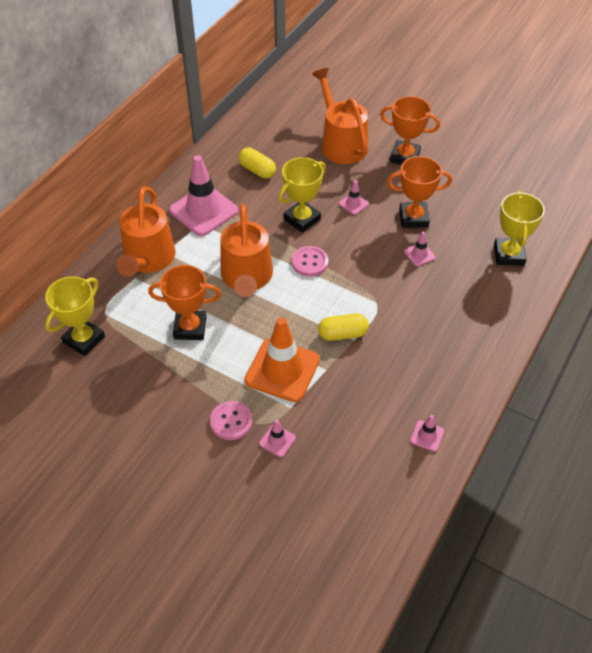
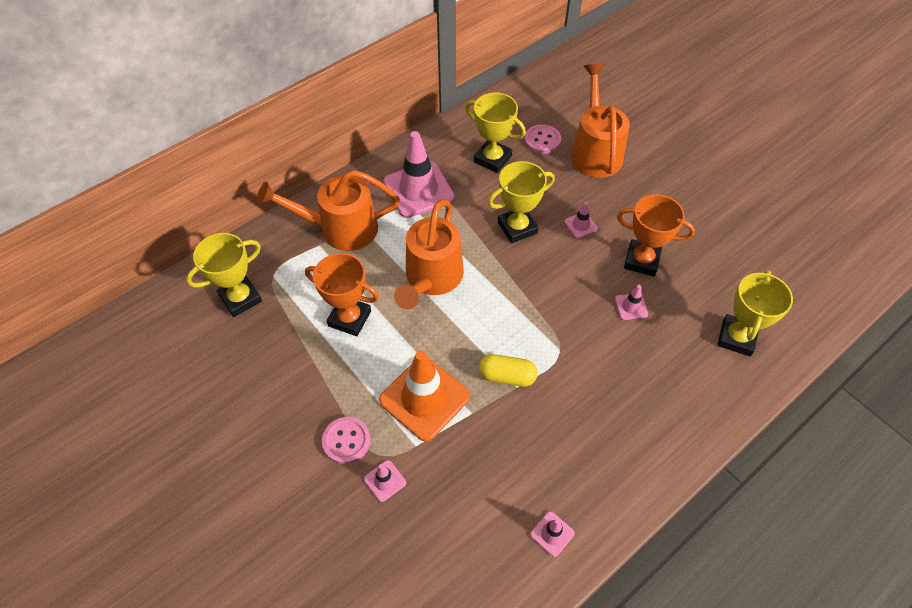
camera: 20 degrees right, 5 degrees up
(148, 260) = (340, 229): orange watering can -> orange watering can turned 60 degrees clockwise
(257, 170) = (492, 159): yellow capsule -> yellow trophy
(309, 262) = (505, 280): pink button -> pink button (542, 140)
(405, 157) = (660, 185): orange trophy -> none

